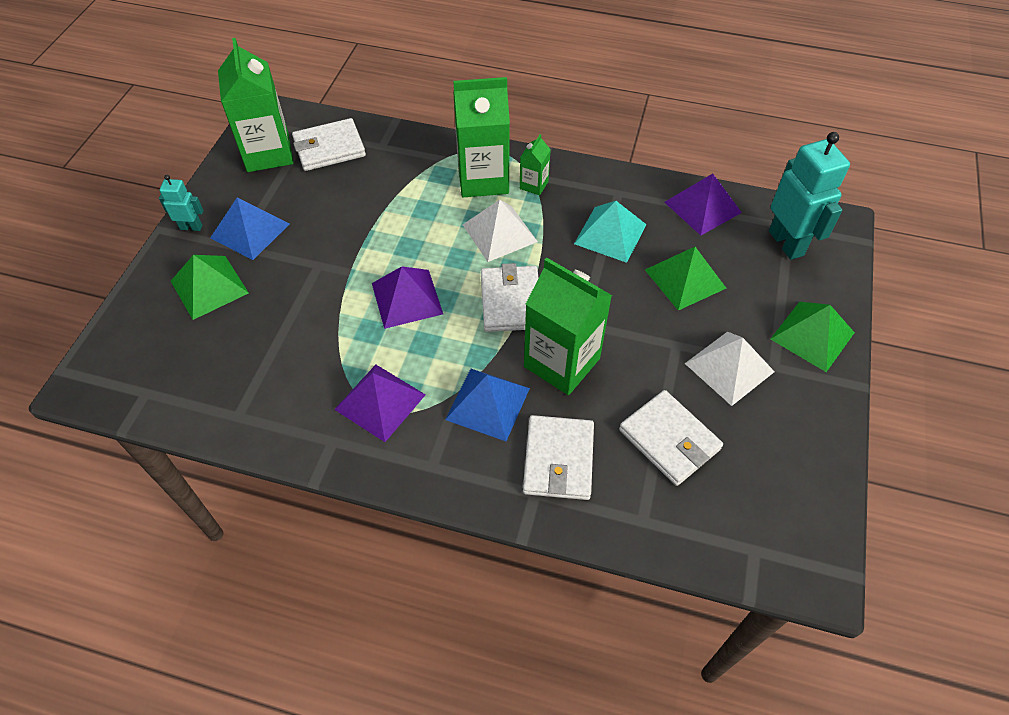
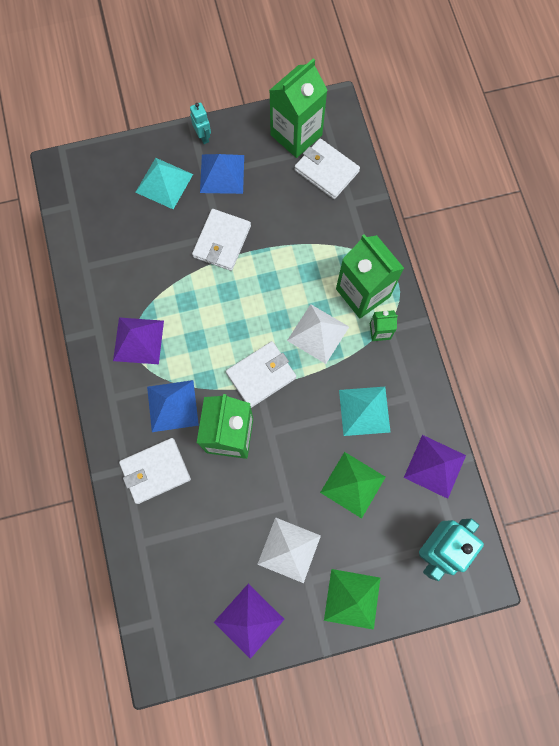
camera: 60 degrees right, 20 degrees up
(209, 287) = (164, 183): green pyramid -> turquoise pyramid
(407, 298) = (225, 307): purple pyramid -> purple pyramid (249, 620)
(669, 440) = (207, 534): white wallet -> white wallet (222, 241)

